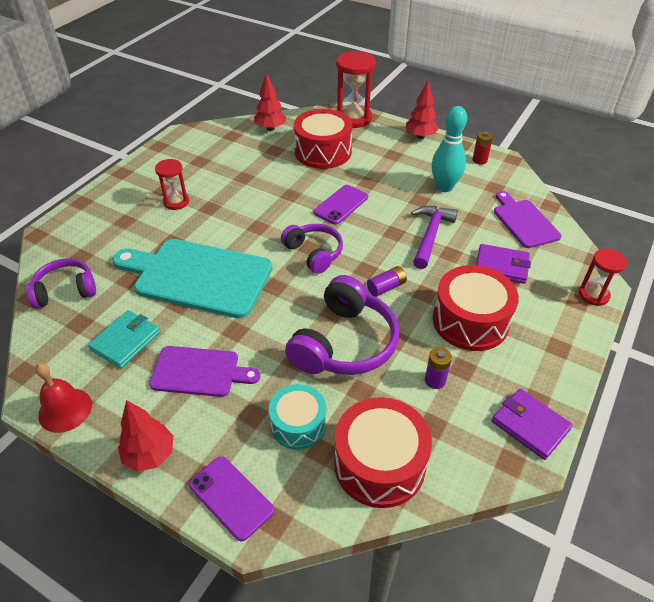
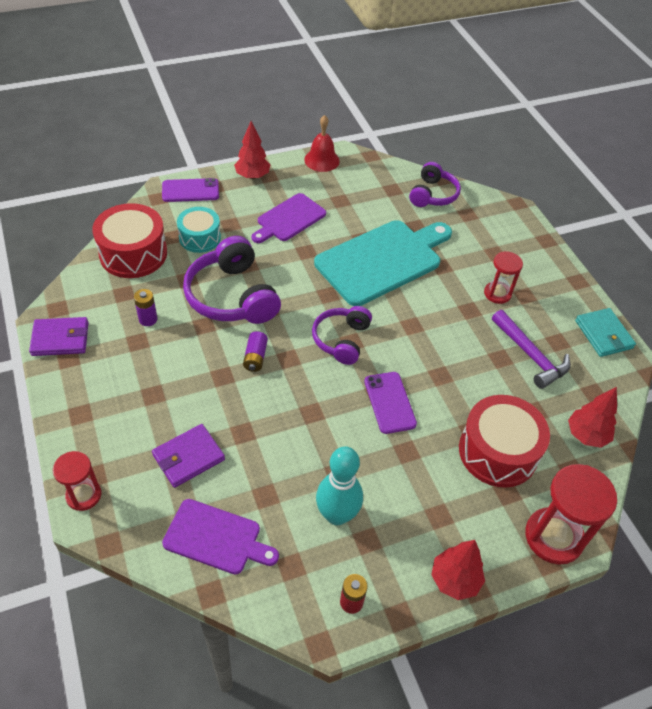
camera: 125 degrees right, 5 degrees up
(126, 341) = (352, 201): turquoise wallet -> turquoise wallet (603, 334)
(314, 253) = (341, 340): purple headphones -> purple headphones turned 105 degrees clockwise
(430, 235) = (280, 438): purple hammer -> purple hammer (531, 355)
(470, 321) = (165, 381): red drum -> none

